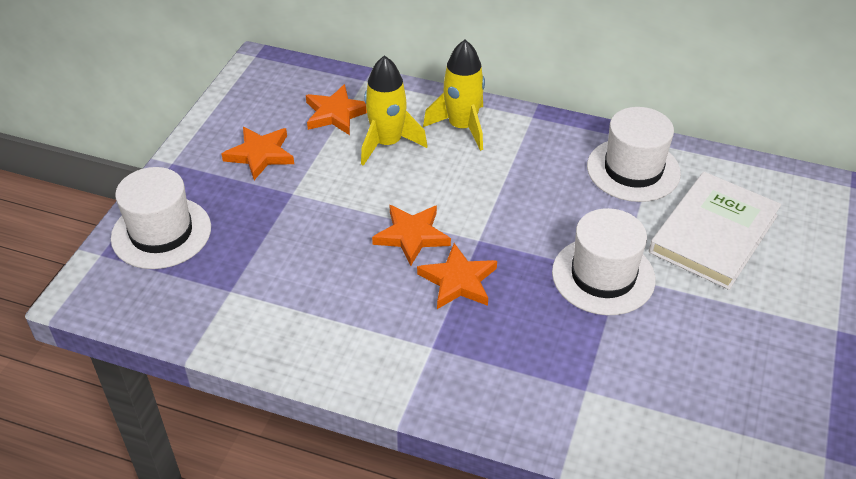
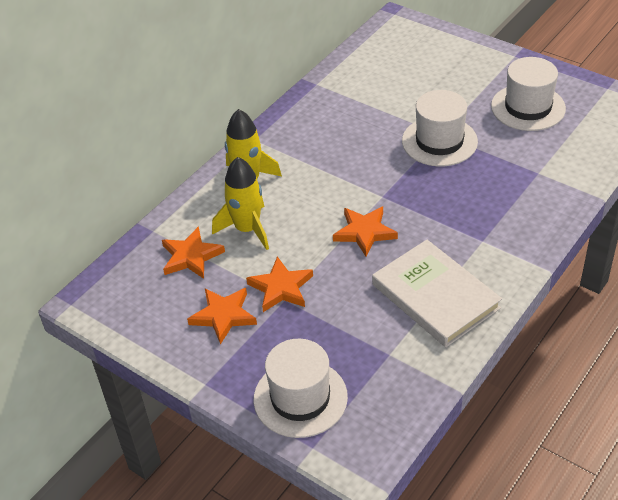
camera: 70 degrees left, 0 degrees up
(458, 281) = (421, 215): orange star -> orange star (281, 288)
(633, 170) = (338, 102): white hat -> white hat (528, 107)
(713, 234) = (417, 82): white book -> white book (435, 296)

